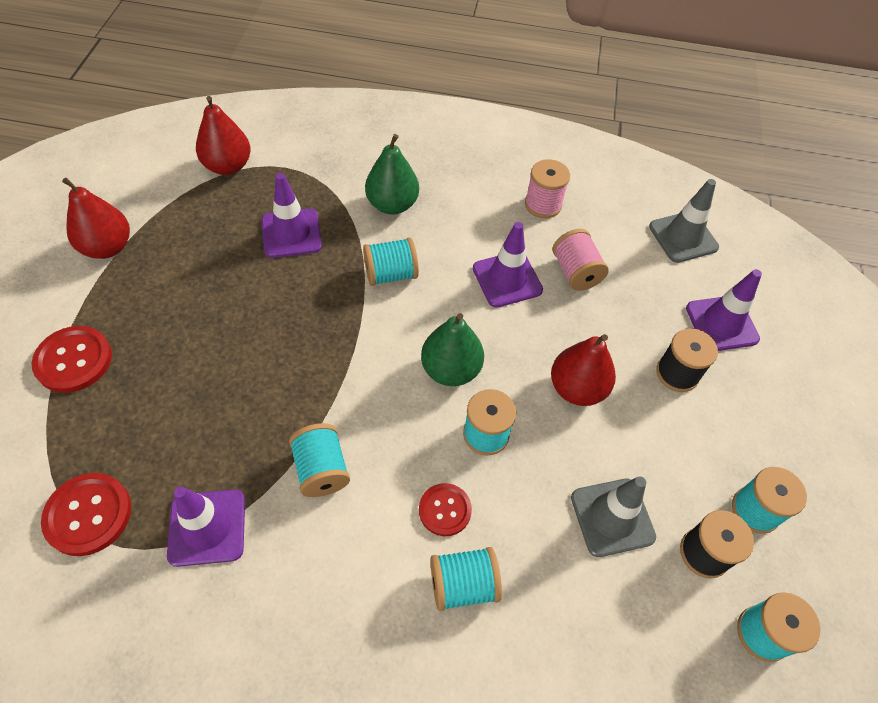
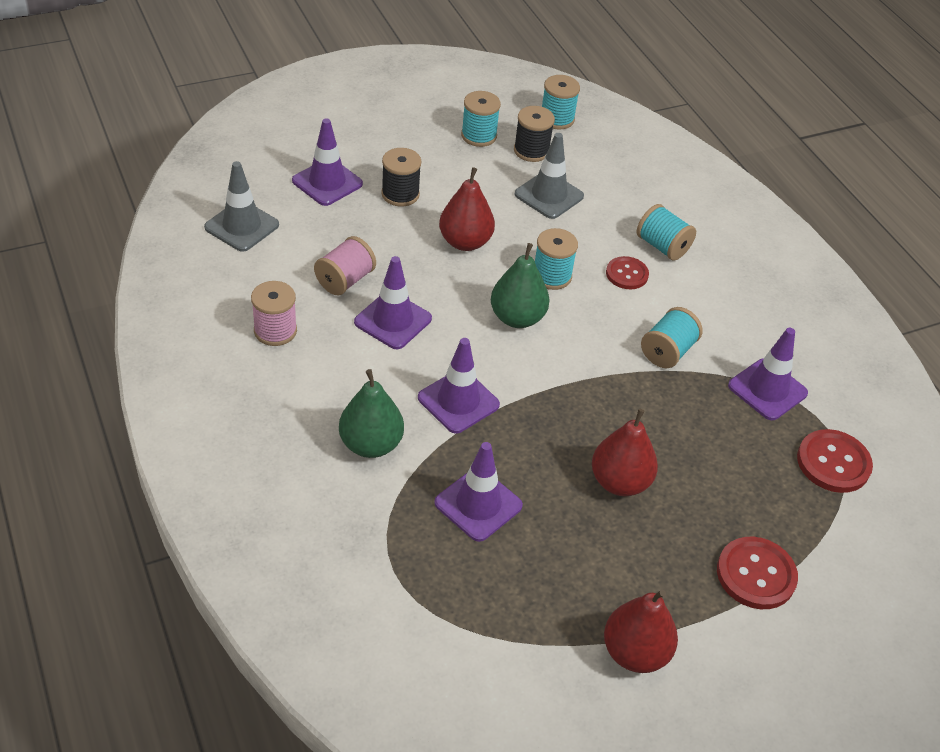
camera: 125 degrees left, 10 degrees down
(228, 166) = (437, 626): red pear -> red pear (620, 482)
(391, 274) = (458, 401): turquoise spool -> purple traffic cone

